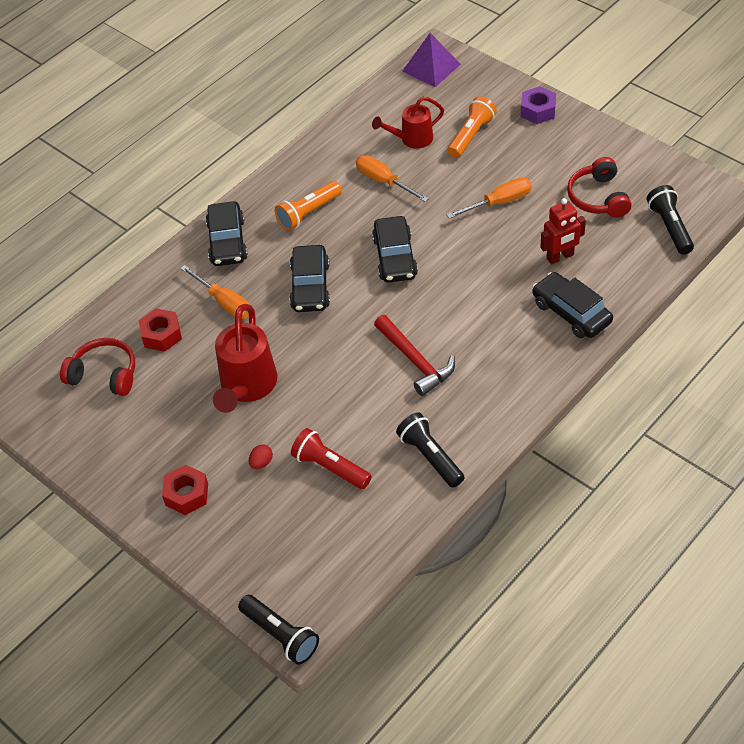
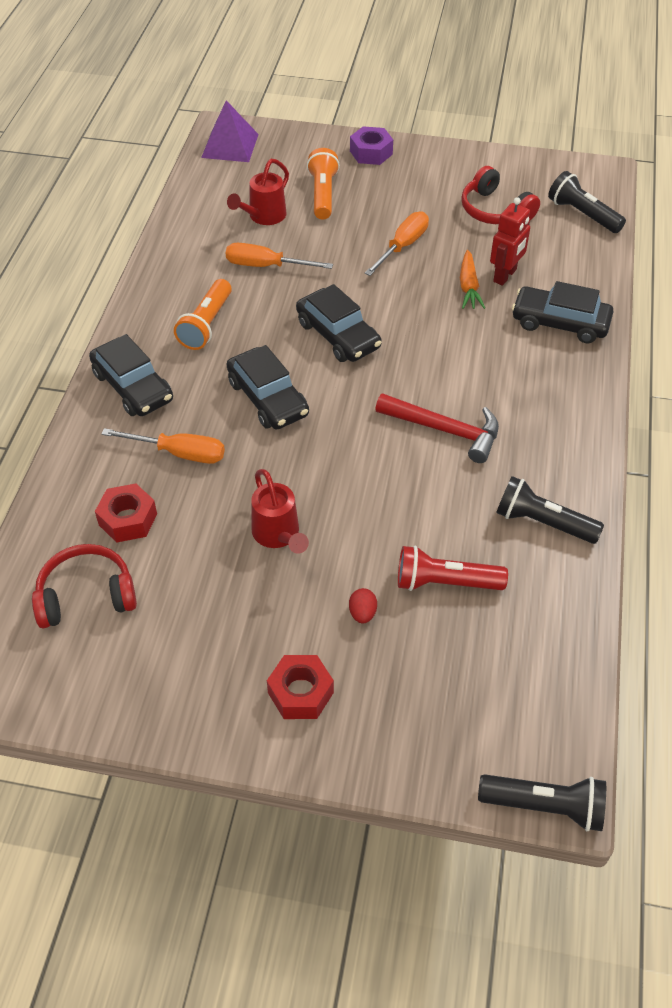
camera: 35 degrees left, 0 degrees up
(247, 386) = (278, 534): red watering can -> red watering can, size x0.63
(523, 255) = (468, 287): none -> orange carrot

